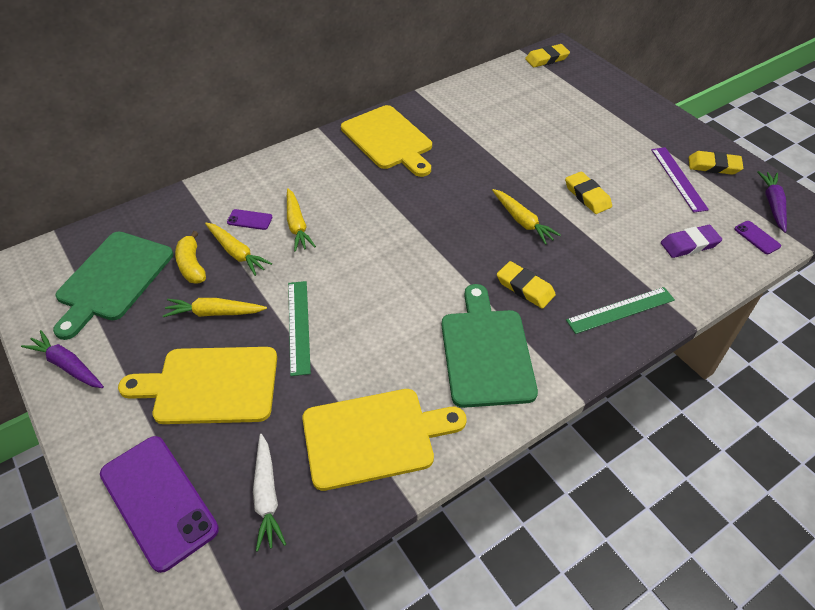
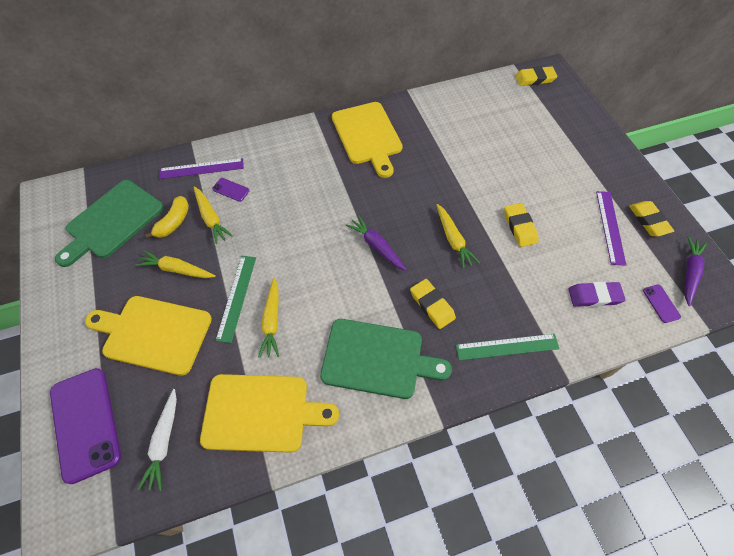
camera: 15 degrees right, 10 degrees up
(67, 365) = (57, 289): purple carrot -> purple carrot (376, 246)
(192, 265) = (173, 222): yellow banana -> yellow banana turned 150 degrees counterclockwise
(205, 205) = (201, 168): none -> purple ruler
(297, 225) = (266, 203): yellow carrot -> yellow carrot (272, 321)
(486, 352) = (377, 359): green cutting board -> green cutting board turned 90 degrees clockwise
(713, 166) = (649, 220): yellow eraser -> yellow eraser turned 45 degrees clockwise

